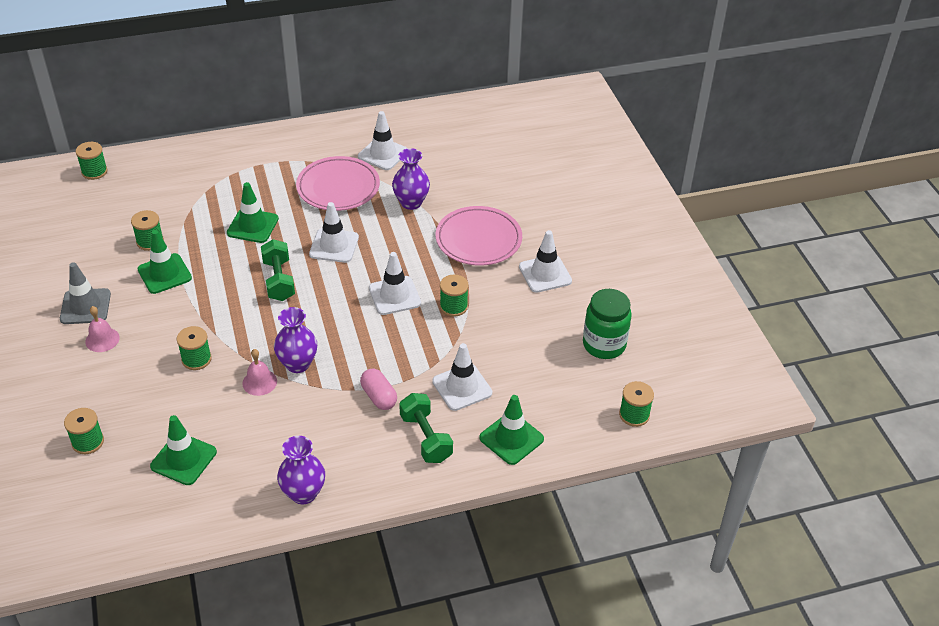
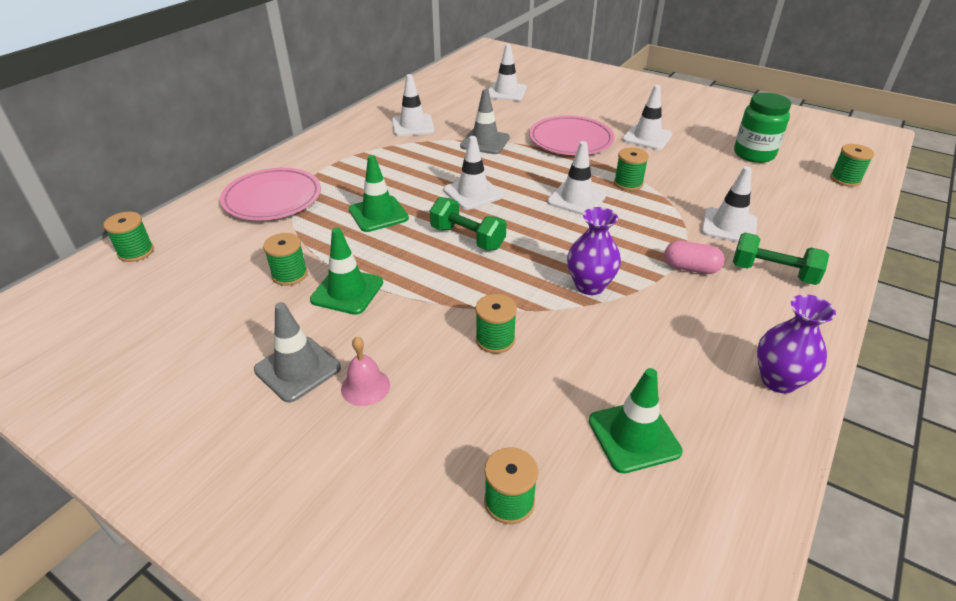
camera: 40 degrees left, 5 degrees down
(259, 382) = (583, 320): pink bell -> none
(338, 187) = (411, 158): pink plate -> pink plate (272, 199)
(411, 202) = (485, 142): purple vase -> grey traffic cone
(509, 156) = (506, 92): none -> white traffic cone
(511, 438) = (818, 236): green traffic cone -> none

